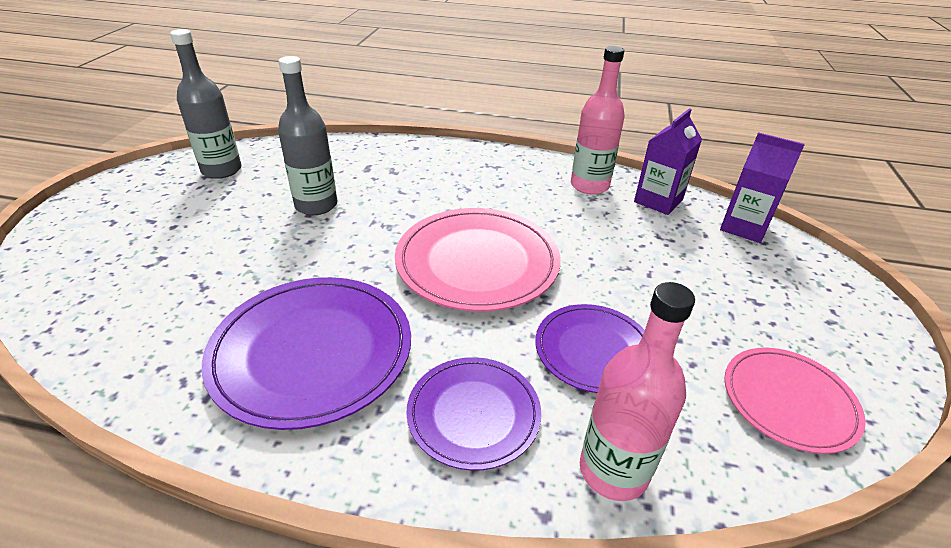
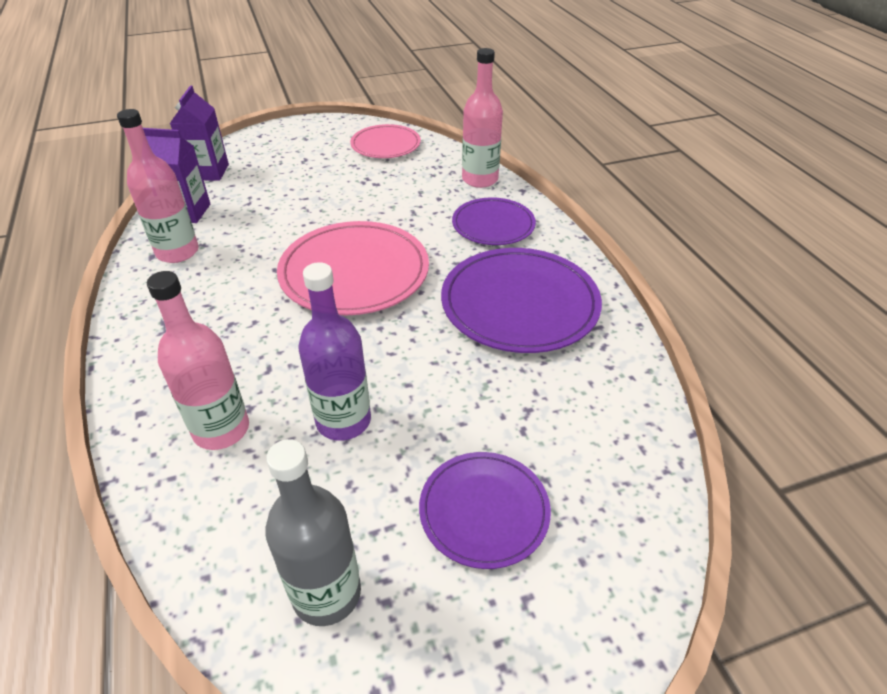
camera: 120 degrees left, 5 degrees up
(316, 205) = (343, 421): grey bottle -> purple bottle
(368, 166) = (221, 429): none -> pink bottle
(593, 350) = (404, 201): purple plate -> purple plate (484, 511)

